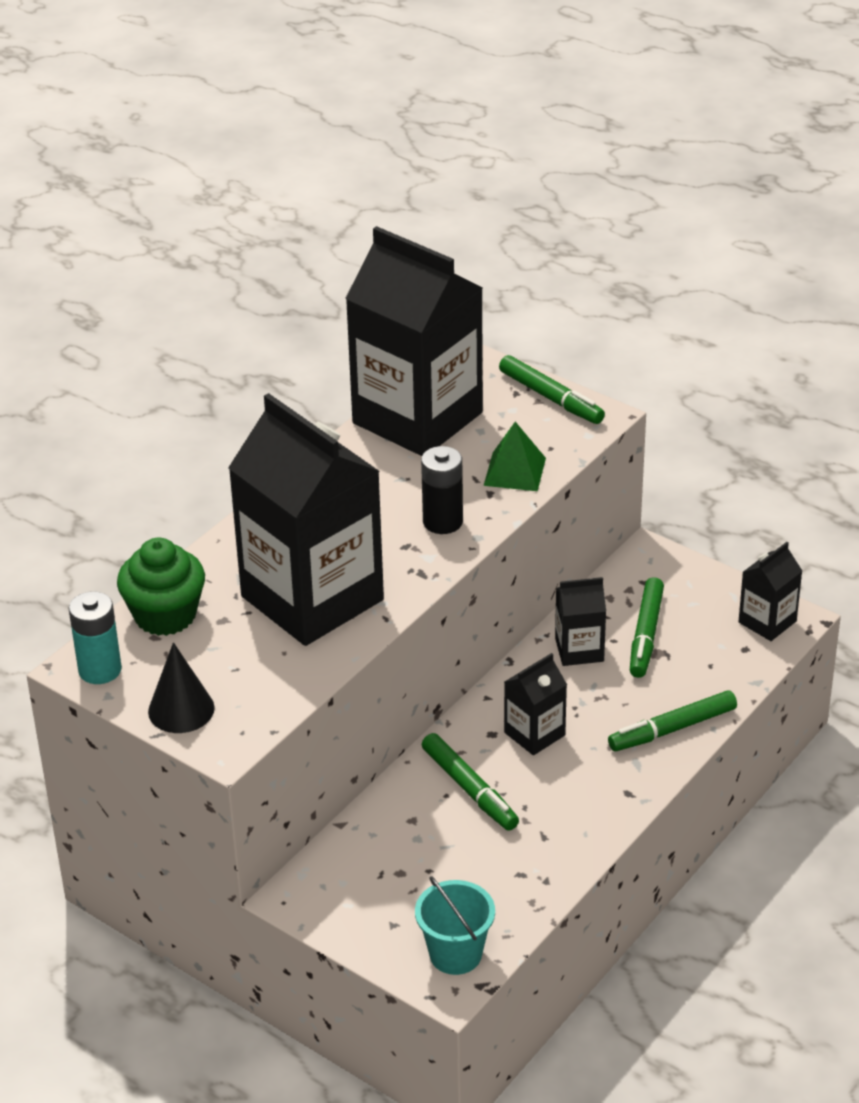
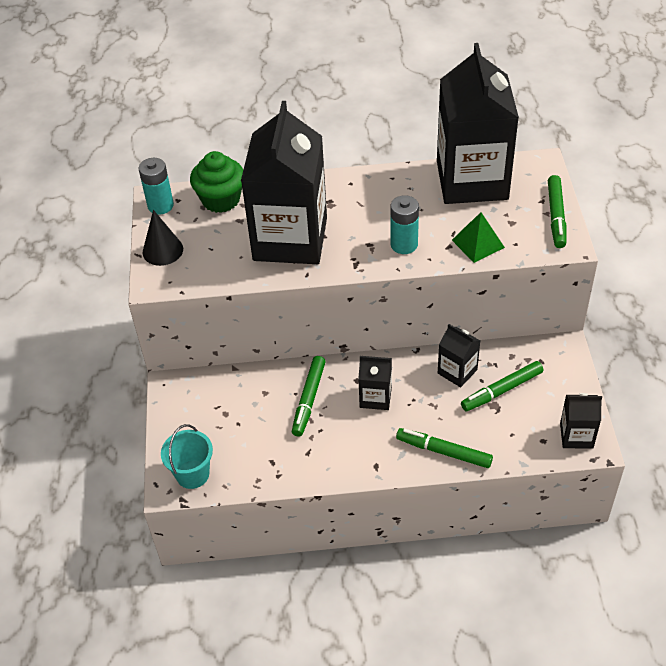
camera: 50 degrees right, 10 degrees up
(442, 522) = (404, 244): black battery -> turquoise battery

